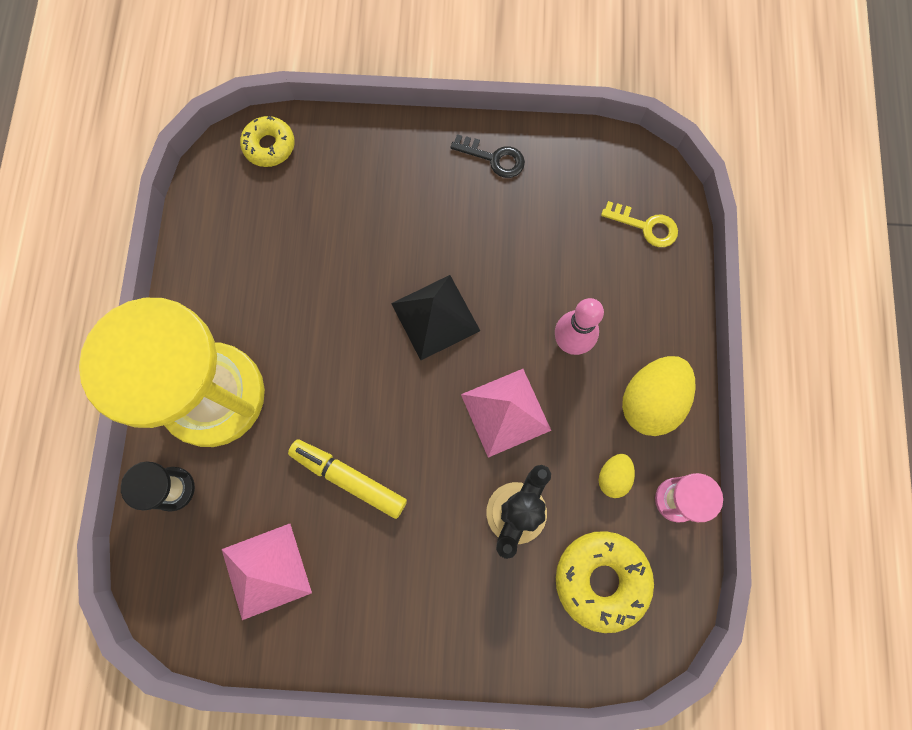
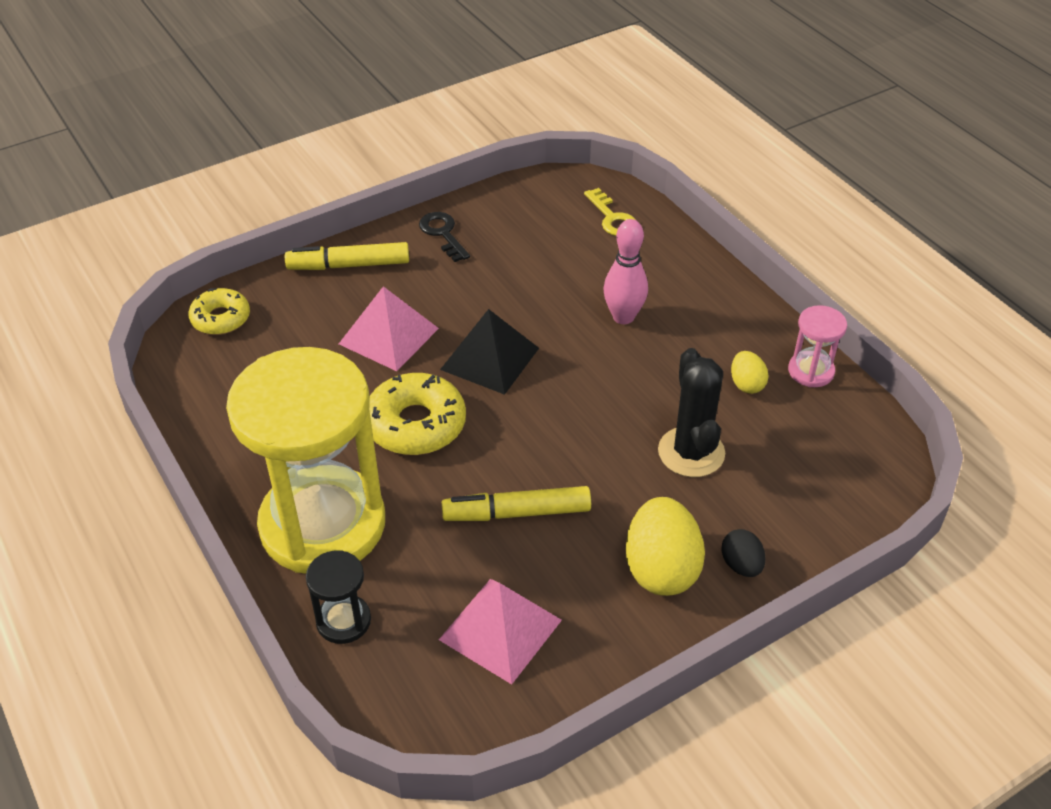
camera: 35 degrees left, 30 degrees down
(398, 147) = (349, 265): none -> yellow marker
(470, 639) = (741, 565): none -> black egg
(494, 158) = (443, 234): black key -> black key turned 105 degrees counterclockwise
(505, 412) = (614, 390): pink pyramid -> pink pyramid (388, 336)
(601, 579) = (807, 457): yellow donut -> yellow donut (416, 424)
(645, 226) = (612, 218): yellow key -> yellow key turned 75 degrees clockwise
(650, 401) = (726, 321): yellow egg -> yellow egg (661, 569)

